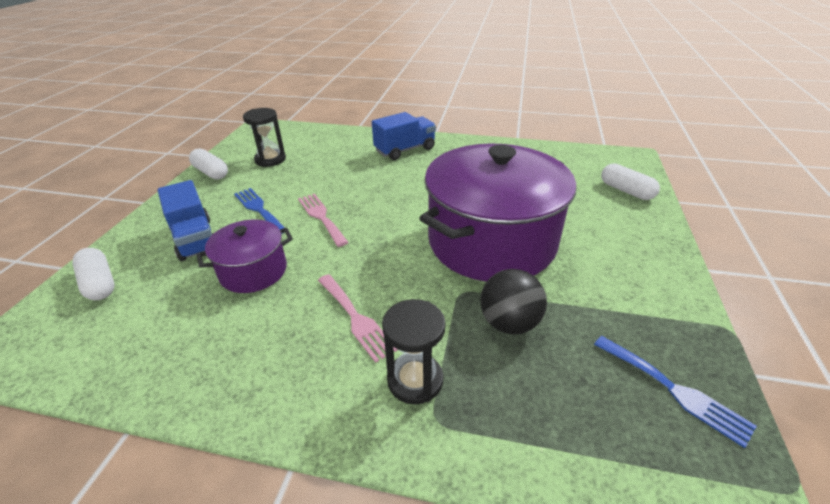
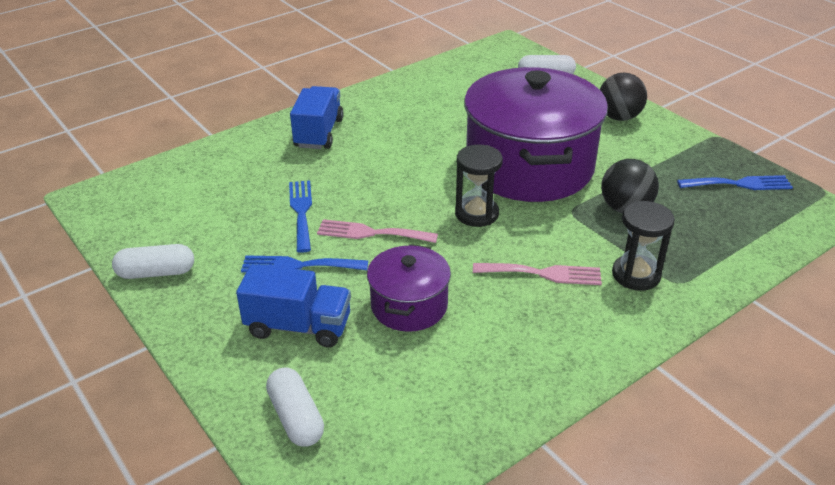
camera: 50 degrees left, 0 degrees up
(99, 283) = (296, 417): white capsule -> white capsule turned 60 degrees clockwise
(270, 159) = (195, 220): black hourglass -> black hourglass (476, 214)
(315, 184) = (301, 212): none -> blue fork
(640, 252) = (619, 117): none -> black ball

